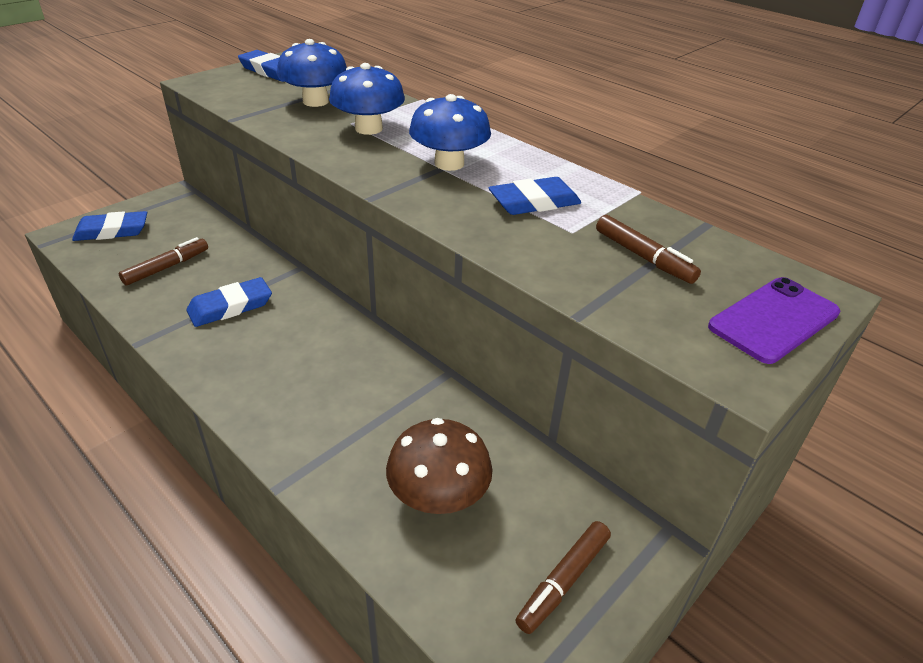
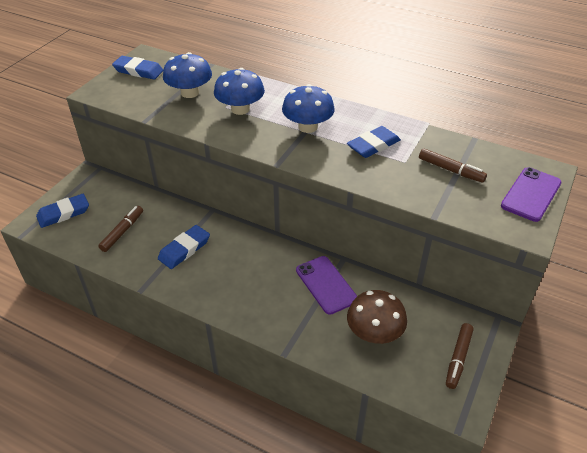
camera: 15 degrees left, 5 degrees up
(401, 402) = (326, 285): none -> purple phone

